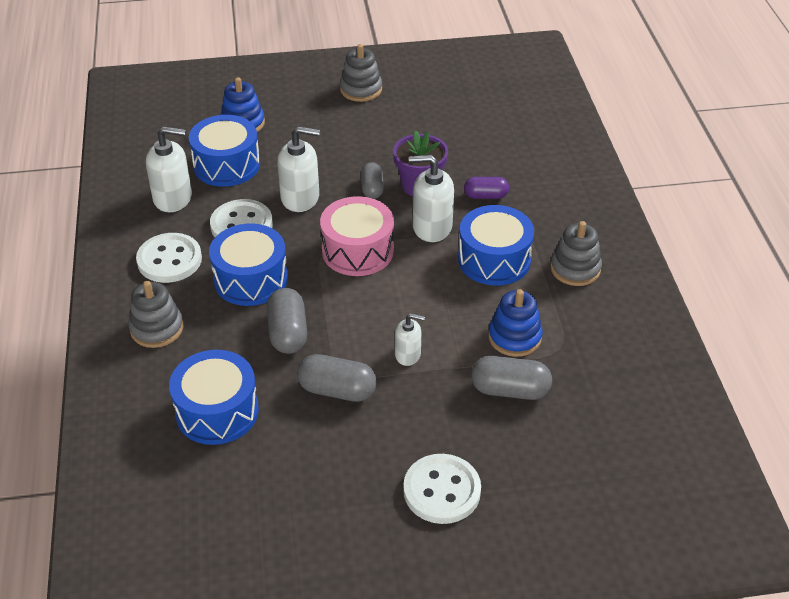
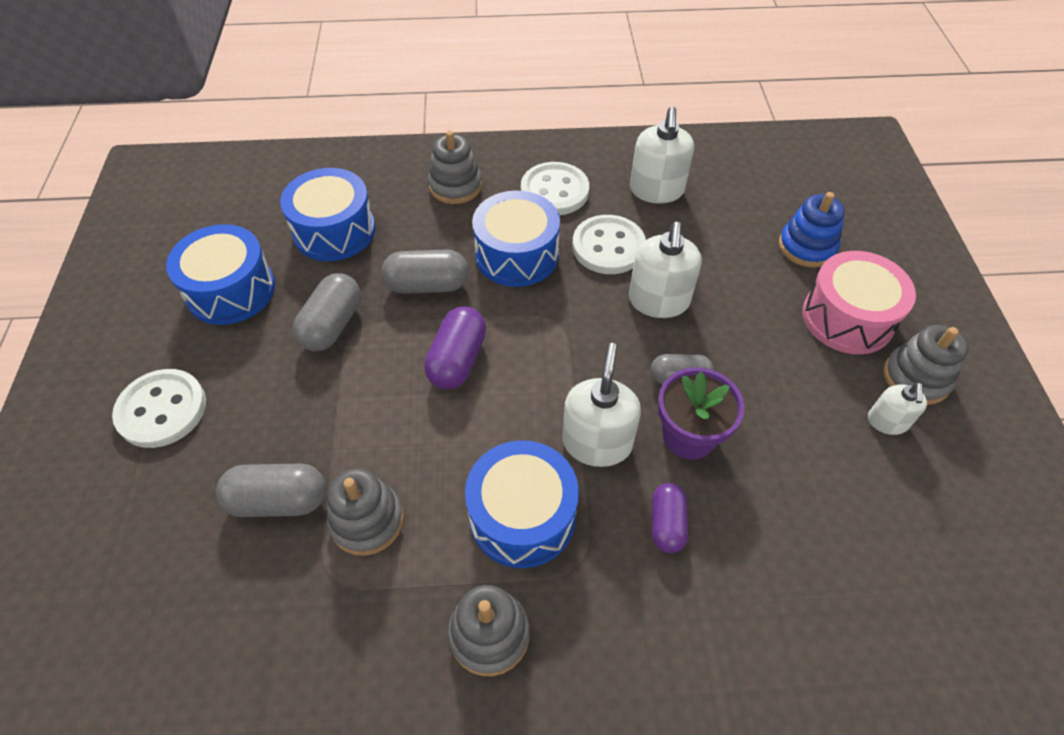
camera: 95 degrees right, 10 degrees up
(226, 165) = (719, 233): blue drum -> blue drum (231, 290)
(357, 251) = (555, 355): pink drum -> pink drum (847, 318)
(368, 305) = (458, 360): none -> purple capsule
(408, 354) = (367, 395): white soap dispenser -> white soap dispenser (887, 422)
(510, 390) = (279, 501): grey capsule -> grey capsule turned 75 degrees clockwise
(514, 337) = (367, 520): blue stacking toy -> grey stacking toy

